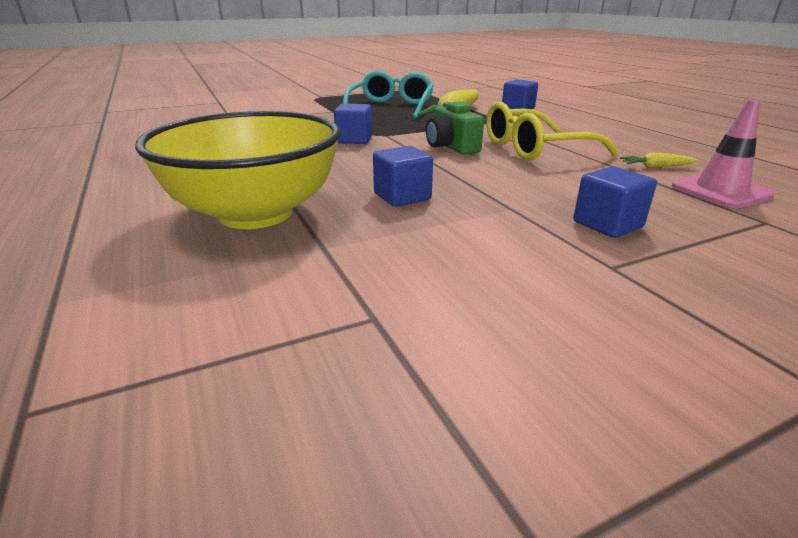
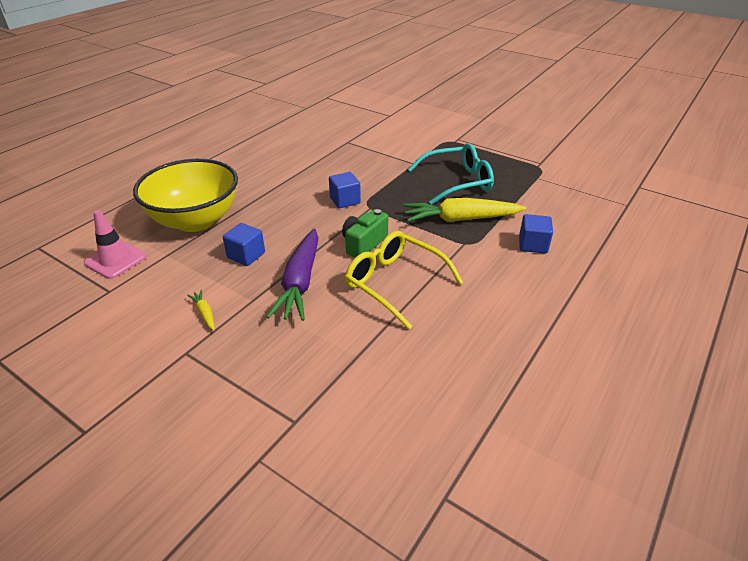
camera: 60 degrees right, 10 degrees up
(496, 180) = (300, 282): none -> purple carrot
(607, 224) = (246, 343): blue cube -> none
(656, 167) = (396, 356): yellow carrot -> yellow carrot (205, 313)
(720, 191) = (354, 397): pink traffic cone -> pink traffic cone (115, 260)

